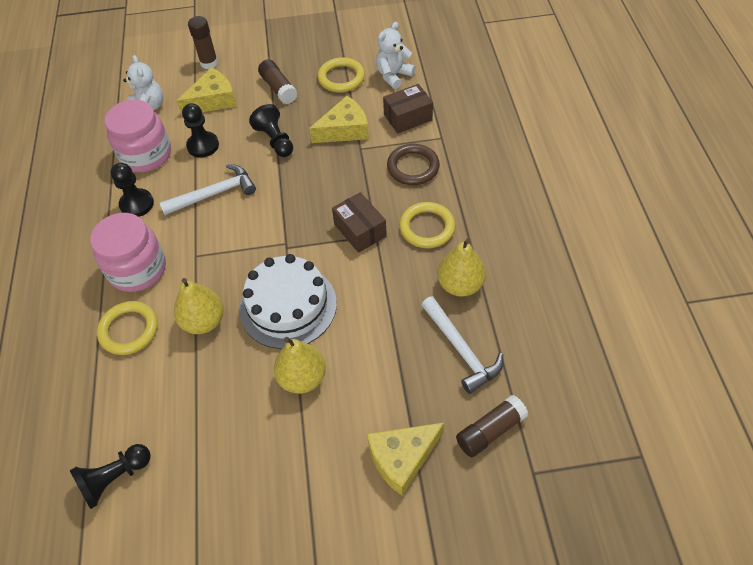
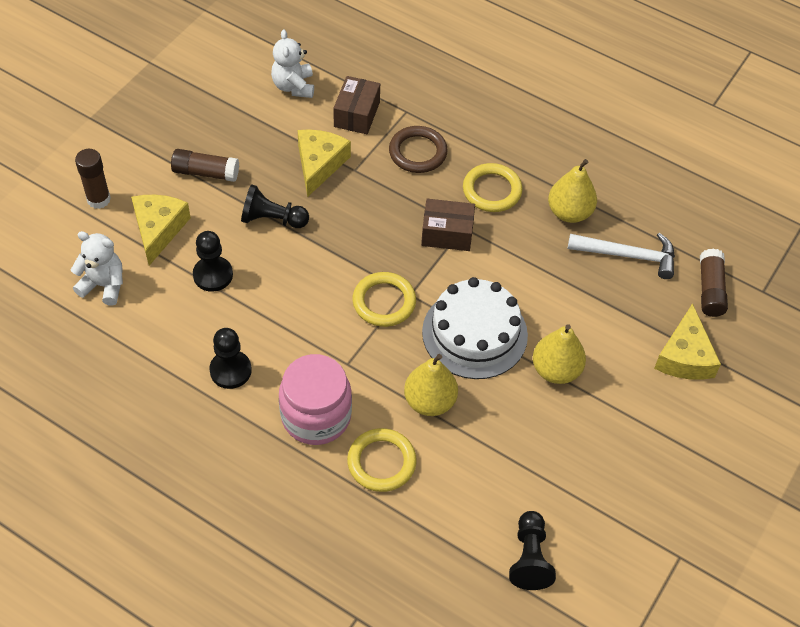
camera: 55 degrees left, 0 degrees up
(146, 155) = (170, 325): pink jar -> none
(214, 194) = (287, 304): white hammer -> none
(341, 78) = (250, 121): yellow ring -> yellow ring (384, 302)

